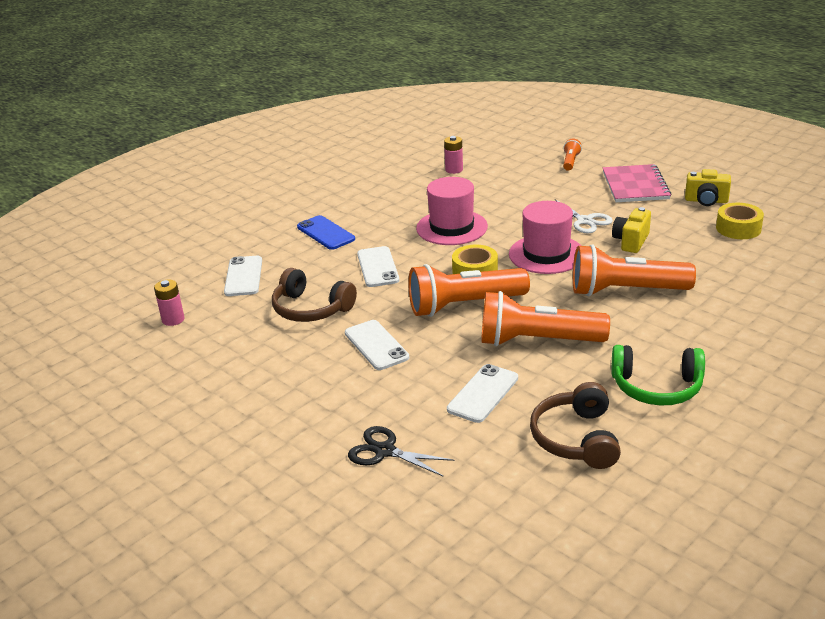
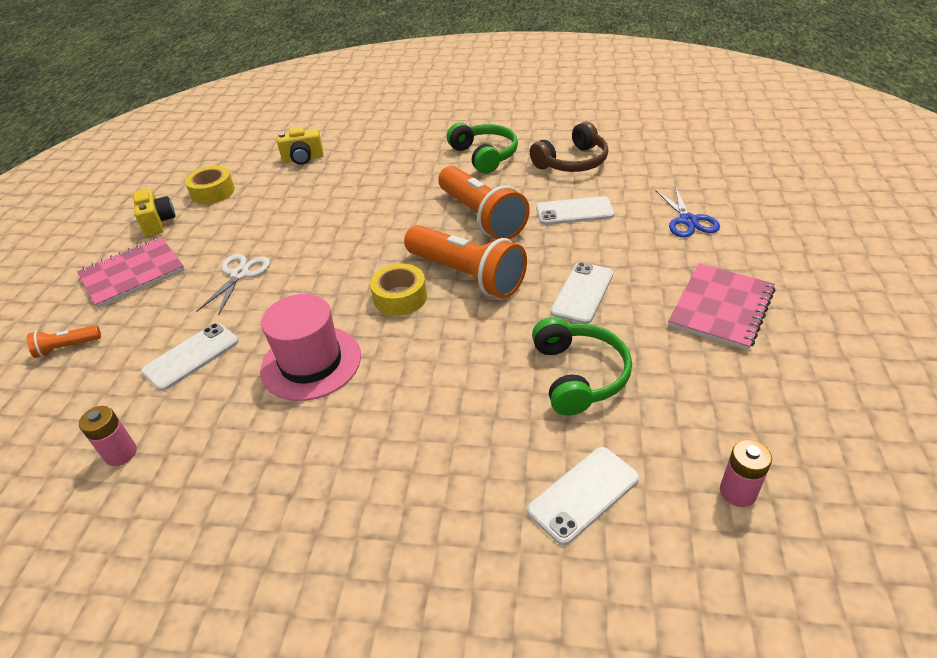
camera: 125 degrees left, 10 degrees up
(275, 397) = (721, 308): none -> pink notebook
(311, 309) = (578, 375): brown headphones -> green headphones
(326, 233) = (404, 482): blue phone -> none
(377, 267) = (449, 373): white phone -> white phone (191, 356)
(385, 451) = (688, 221): black scissors -> blue scissors
(546, 254) = (330, 269): pink hat -> none
(625, 291) = (366, 206): orange flashlight -> none
(631, 241) = (271, 233): yellow camera -> yellow camera (303, 159)

